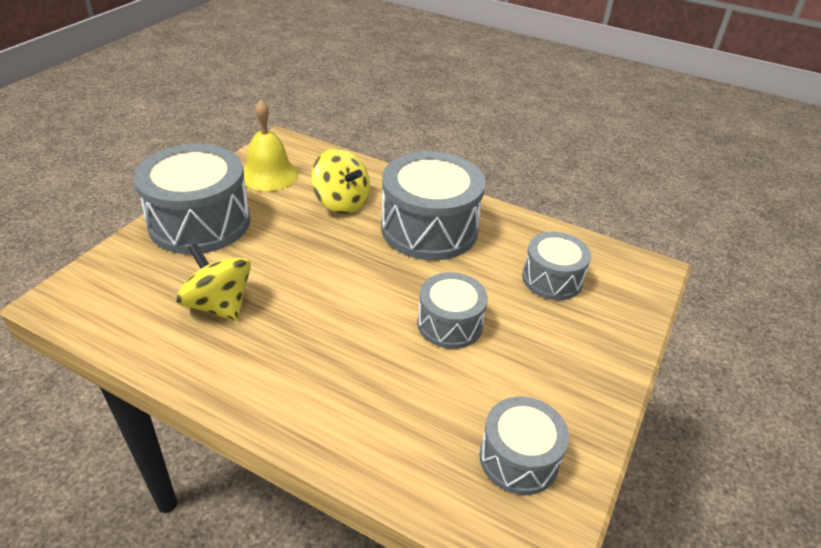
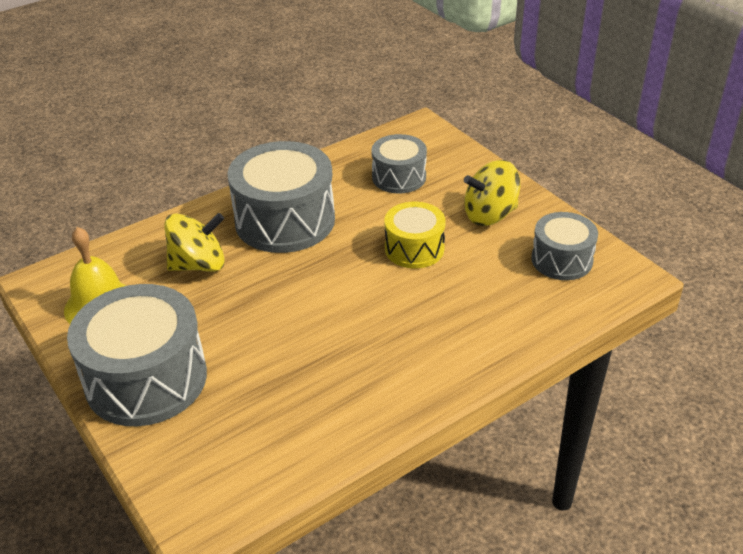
camera: 60 degrees left, 0 degrees up
(219, 305) = (296, 388): yellow spinning top -> yellow spinning top (490, 215)
(450, 324) = (414, 248): grey drum -> yellow drum

